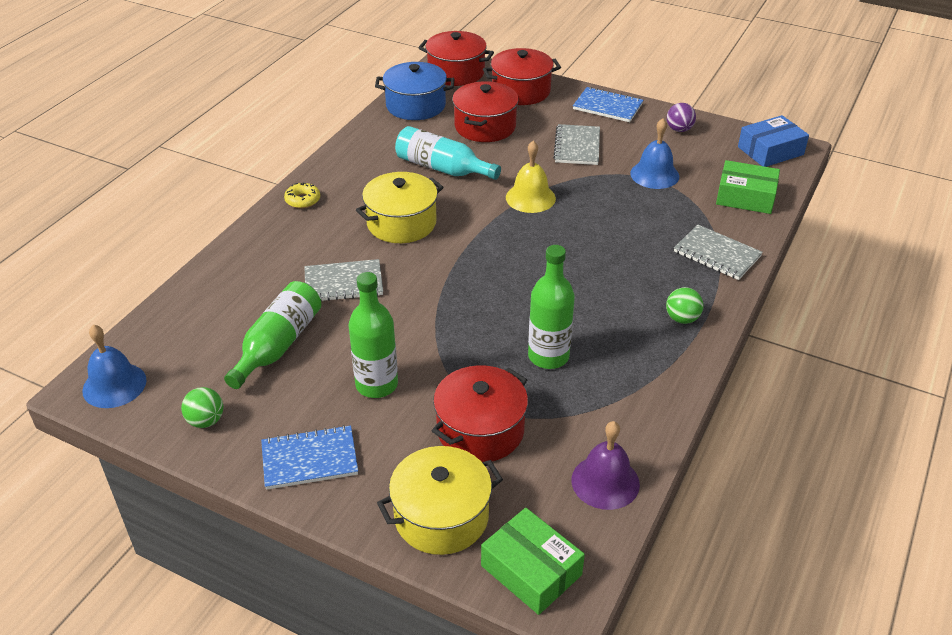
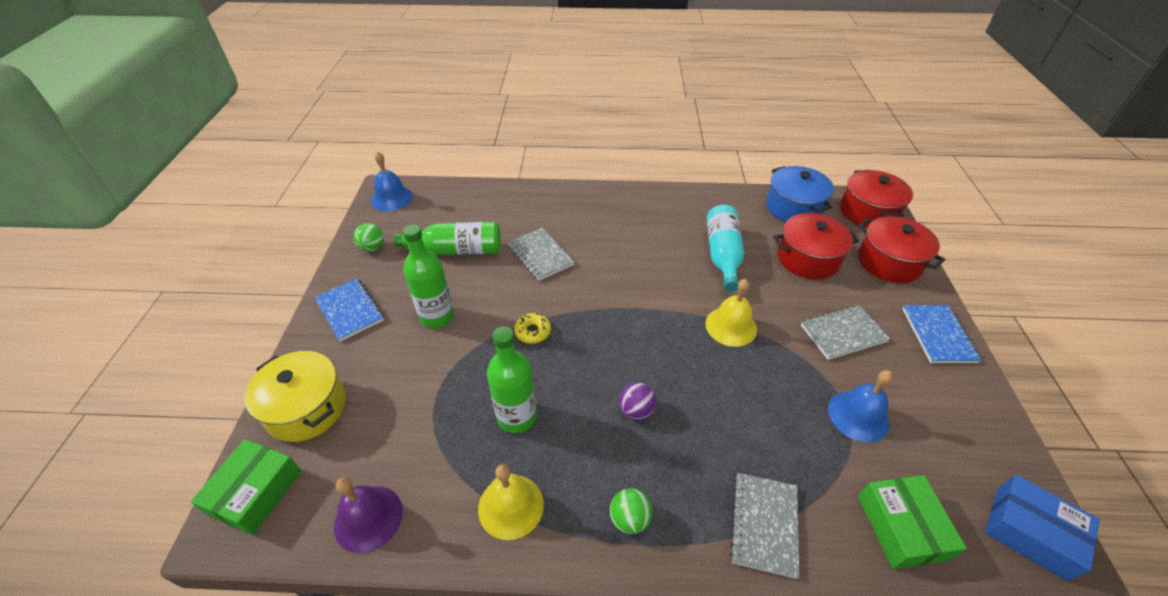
camera: 65 degrees right, 5 degrees up
(303, 200) = (620, 199): yellow donut -> yellow donut (533, 332)
(401, 223) = (632, 258): yellow pot -> none
(480, 430) = (407, 399): red pot -> none
(638, 383) = (511, 506): none -> yellow bell
(679, 129) = (967, 414): purple ball -> purple ball (636, 410)

